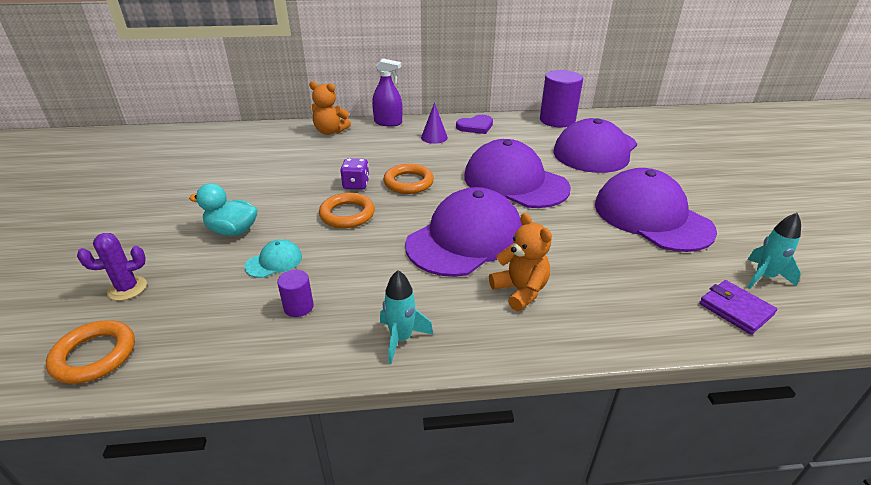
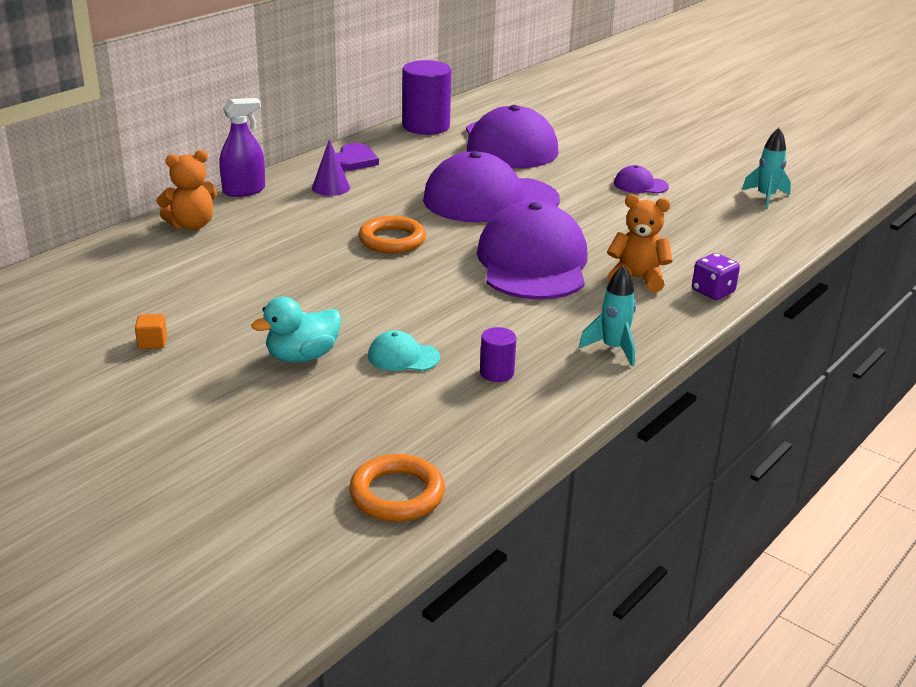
camera: 45 degrees left, 5 degrees down
(127, 288) = (306, 446): purple cactus -> none
(196, 186) = (152, 342): none -> orange cube
(274, 261) = (403, 357): turquoise cap -> turquoise cap turned 90 degrees counterclockwise
(347, 214) = (389, 291): orange ring -> none
(356, 184) = (342, 263): purple dice -> purple dice (713, 291)
(651, 217) = (640, 185): purple cap -> purple cap, size x0.41
(735, 309) = (777, 225): purple wallet -> none

